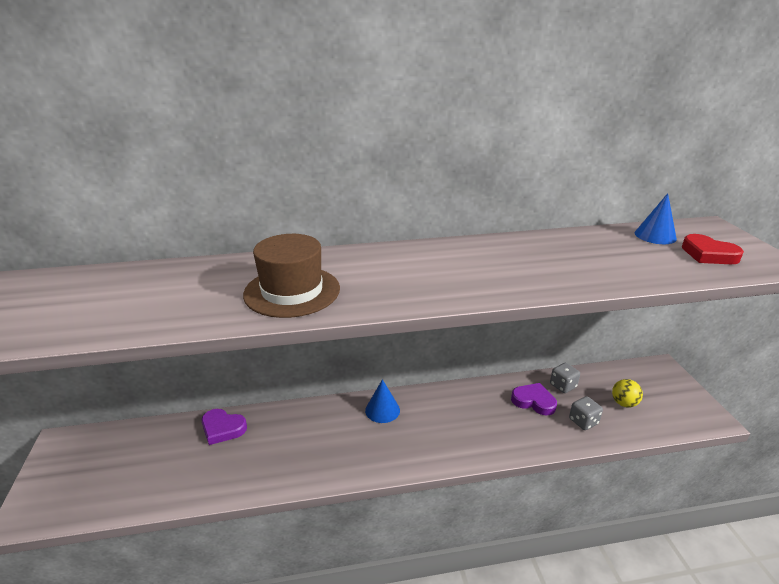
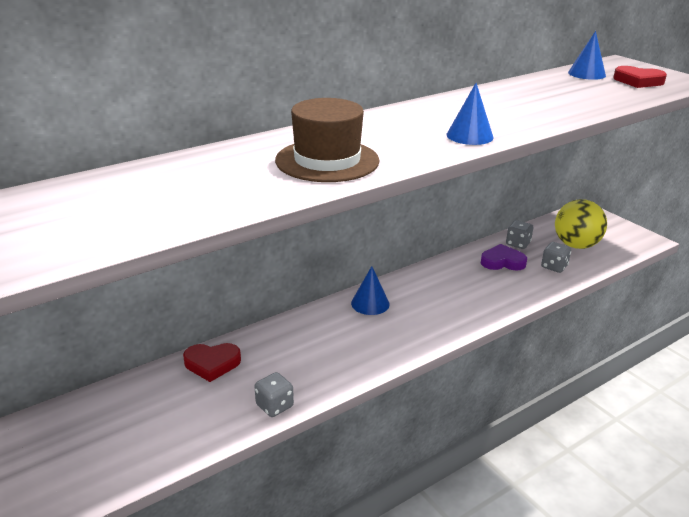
camera: 25 degrees left, 0 degrees up
(222, 428) = (212, 364): purple heart -> red heart
(236, 485) = (274, 406): none -> grey dice
(448, 290) = (469, 136): none -> blue cone
(624, 403) = (576, 245): yellow ball -> yellow ball, size x1.82

